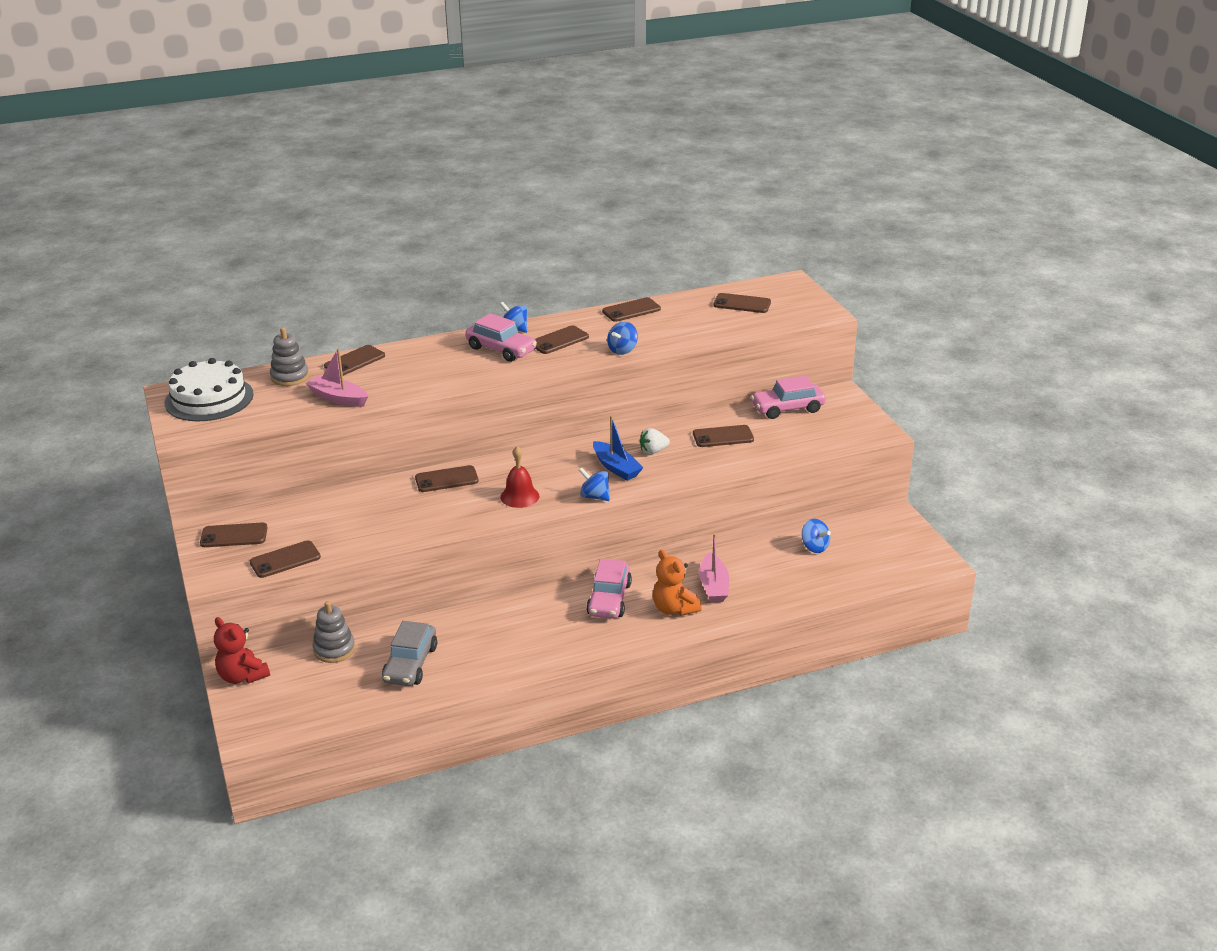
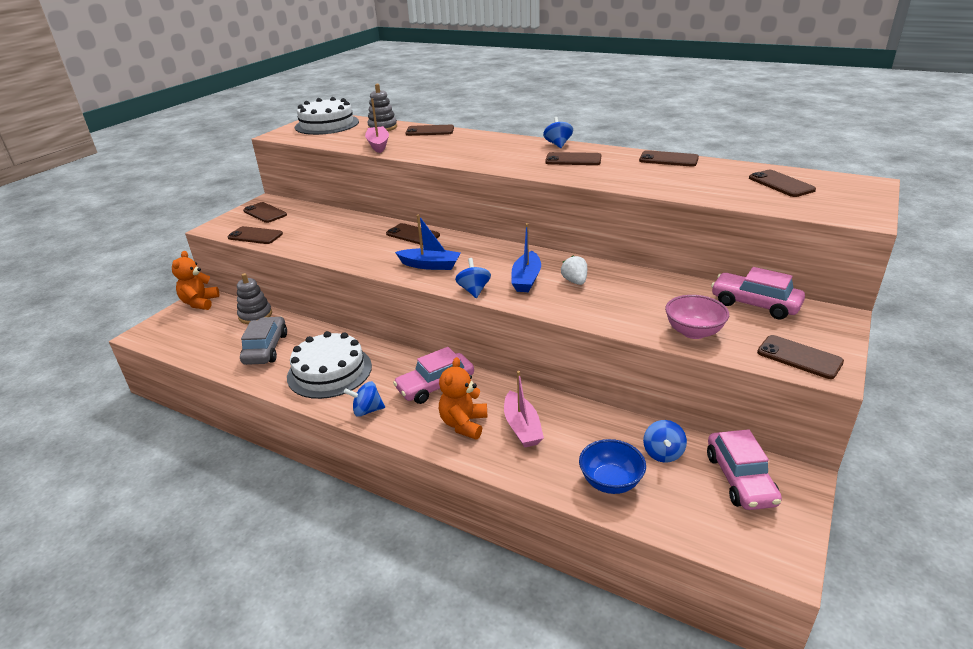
camera: 50 degrees right, 0 degrees up
(242, 676) = (200, 303): red teddy bear -> orange teddy bear
(410, 664) = (266, 348): grey car -> grey car turned 120 degrees clockwise
(501, 349) = (523, 152): pink car -> pink car (740, 479)
(506, 642) = (329, 371): none -> white cake
(519, 496) = (430, 265): red bell -> blue boat
(622, 350) = (607, 180): blue spinning top -> blue spinning top (367, 410)
(653, 451) = (575, 281): white strawberry -> white strawberry turned 45 degrees clockwise
(713, 586) = (522, 427): pink boat -> pink boat turned 60 degrees counterclockwise
(723, 437) = (652, 298): brown phone -> brown phone (799, 357)
(782, 447) = (693, 332): none -> pink bowl
(811, 581) = (610, 482): none -> blue bowl

